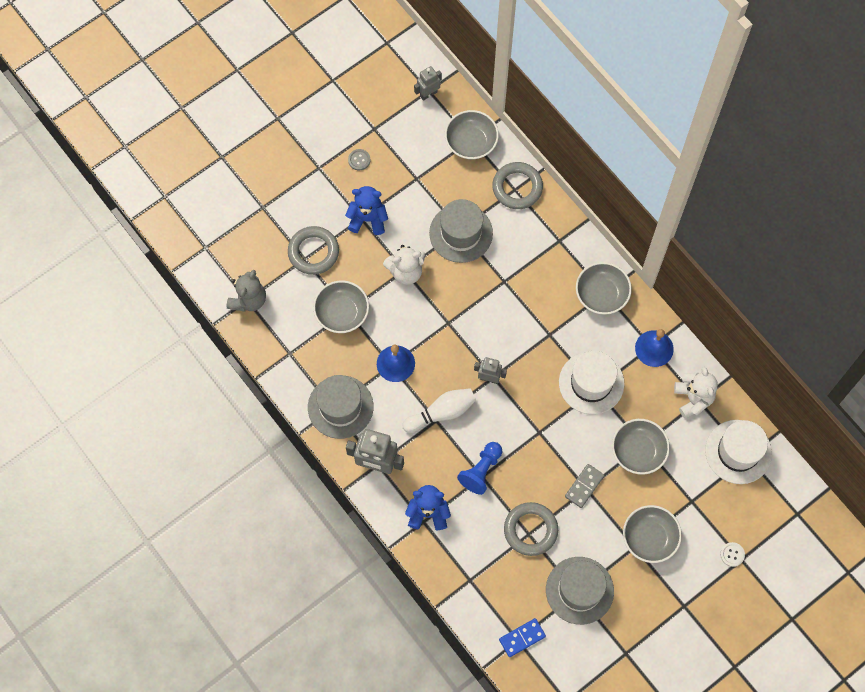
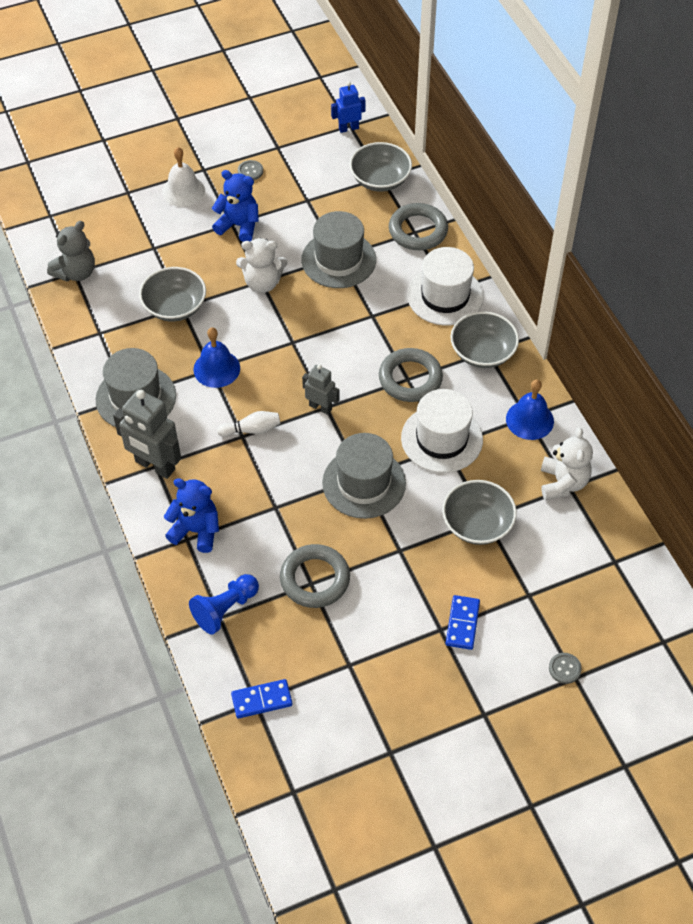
camera: 15 degrees right, 15 degrees down
(309, 194) = (183, 191): none -> white bell
(313, 252) = (166, 243): grey ring -> grey ring (410, 378)
(428, 94) = (348, 128): grey robot -> blue robot
(441, 413) = (251, 430): white bowling pin -> white bowling pin, size x0.66
(481, 471) = (277, 501): blue pawn -> blue pawn (225, 609)
(579, 590) = (354, 662): grey hat -> grey hat (364, 483)
(584, 486) = (398, 547): grey domino -> none
(649, 538) = (462, 623): grey bowl -> blue domino
(732, 554) = (564, 668): white button -> grey button
(738, 452) = (604, 553): white hat -> white hat (445, 296)

